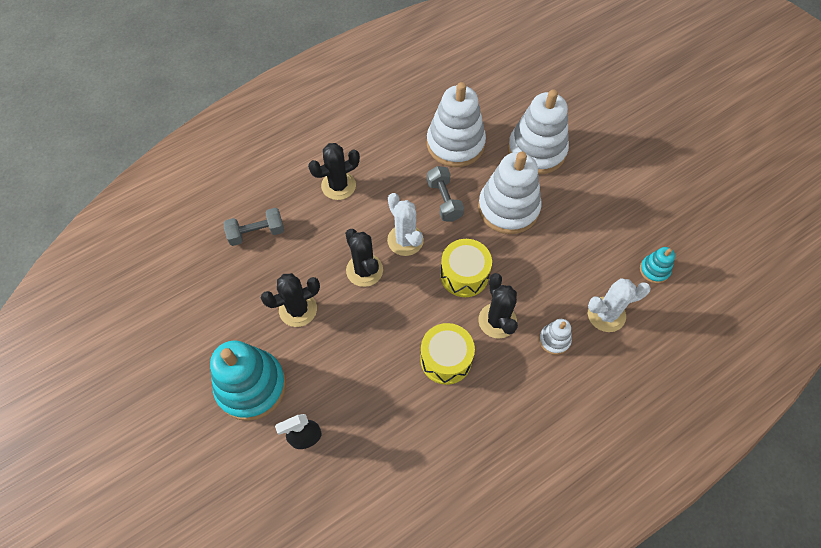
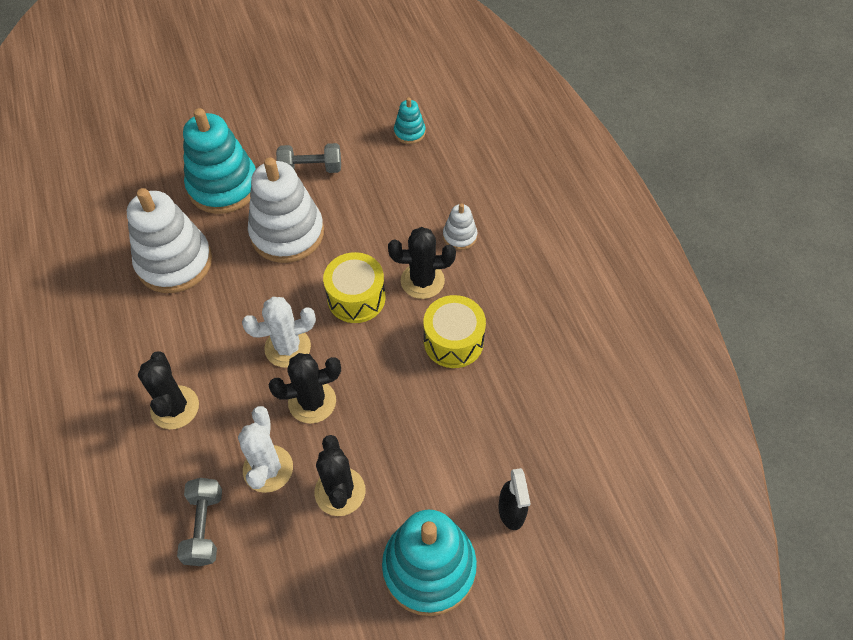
camera: 75 degrees left, 5 degrees down
(444, 200) = (250, 293): grey dumbbell -> grey dumbbell (311, 168)
(536, 150) = (223, 186): white stacking toy -> turquoise stacking toy
(606, 314) = (445, 185): white cactus -> white cactus (268, 469)

